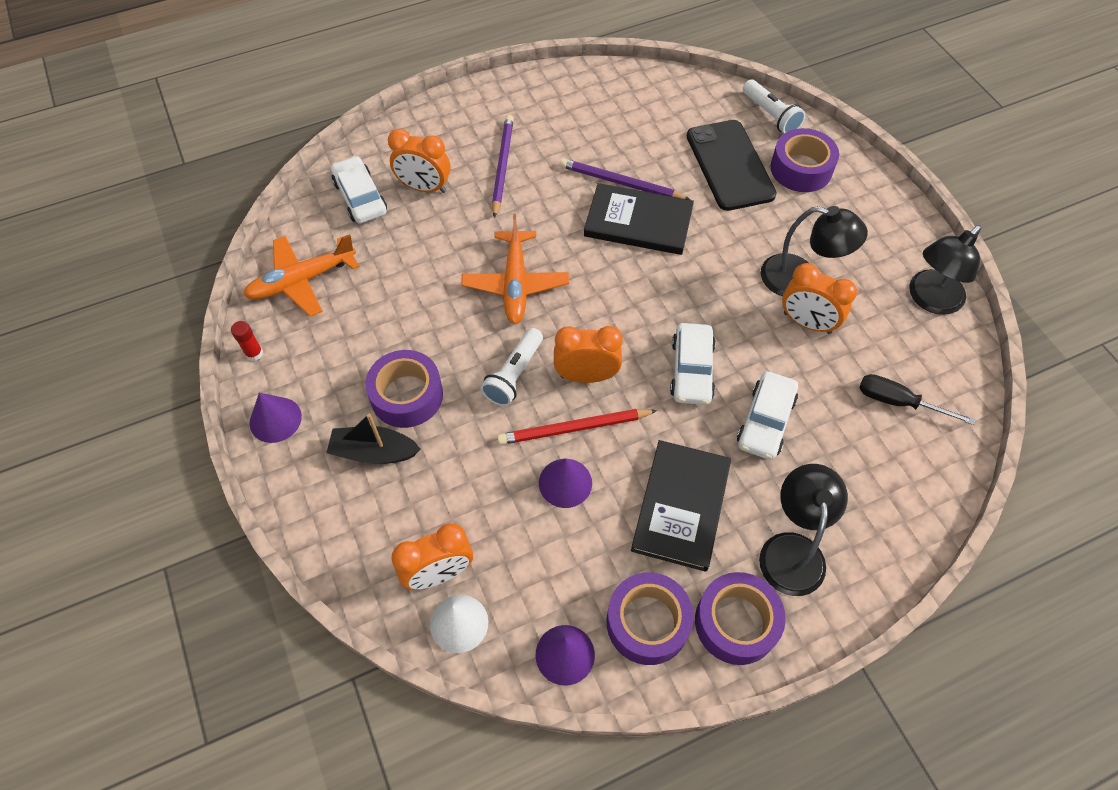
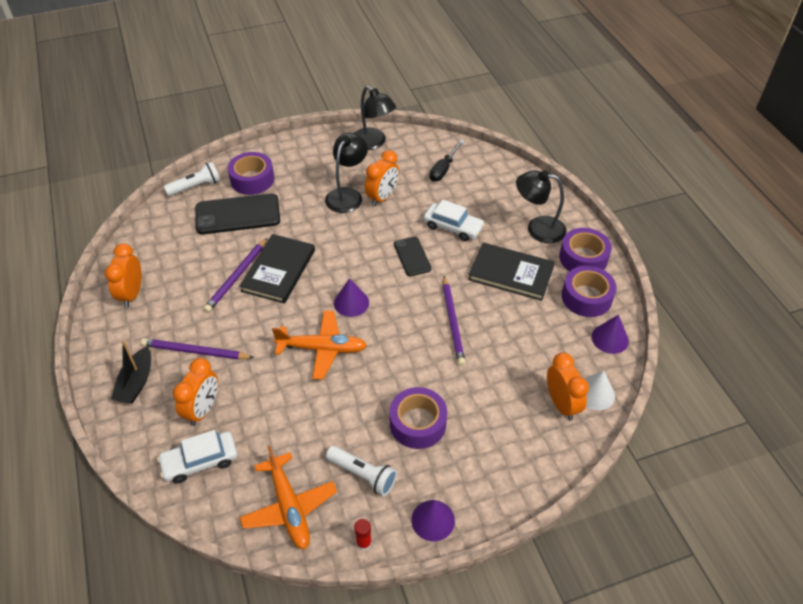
camera: 85 degrees left, 10 degrees down
(374, 452) = (466, 445): black boat -> black boat (136, 382)
(514, 375) = (405, 354): white flashlight -> white flashlight (363, 474)
(565, 482) = (494, 330): purple cone -> purple cone (351, 303)
(574, 428) = (453, 322): red pencil -> purple pencil
(586, 376) = (411, 312): orange clock -> orange clock (132, 294)
(691, 370) = (412, 256): white car -> black phone

